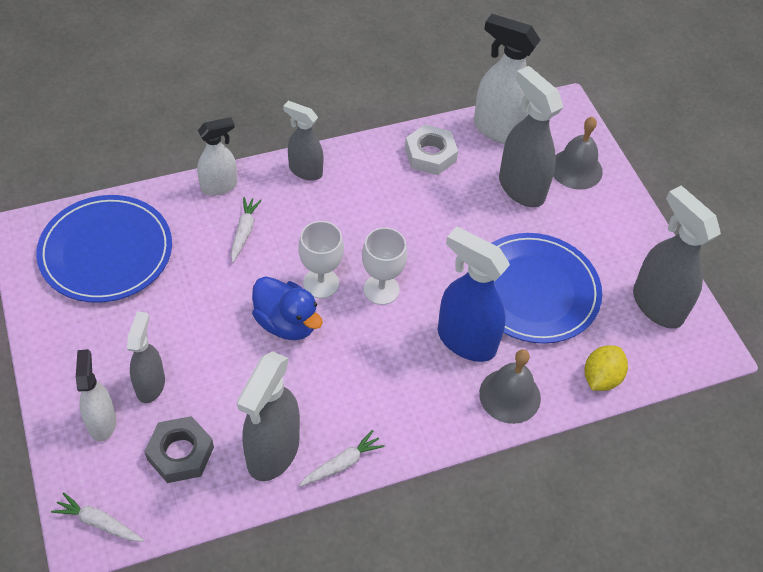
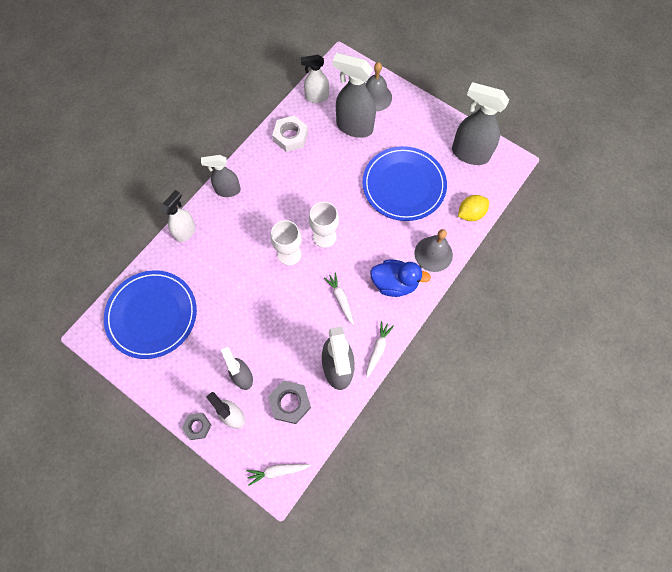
camera: 30 degrees left, 15 degrees up
(51, 406) = (197, 426): none -> grey nut
(244, 232) = (222, 251): white carrot -> white carrot (340, 299)
(286, 323) = (288, 290): blue duck -> blue duck (394, 283)
(465, 340) = (389, 237): blue spray bottle -> none
(498, 130) = (316, 97): white spray bottle -> white spray bottle, size x0.62
(601, 378) = (470, 214): yellow lemon -> yellow lemon turned 60 degrees clockwise

